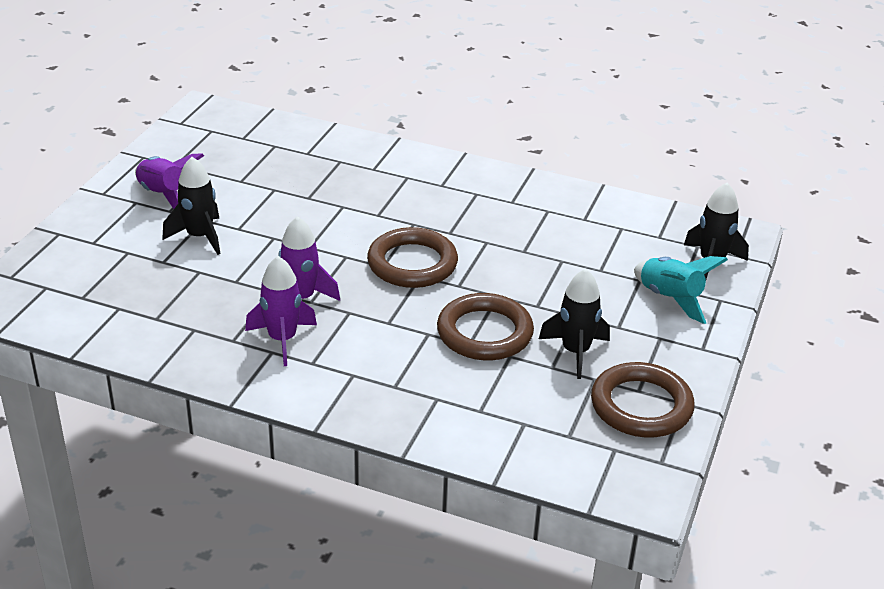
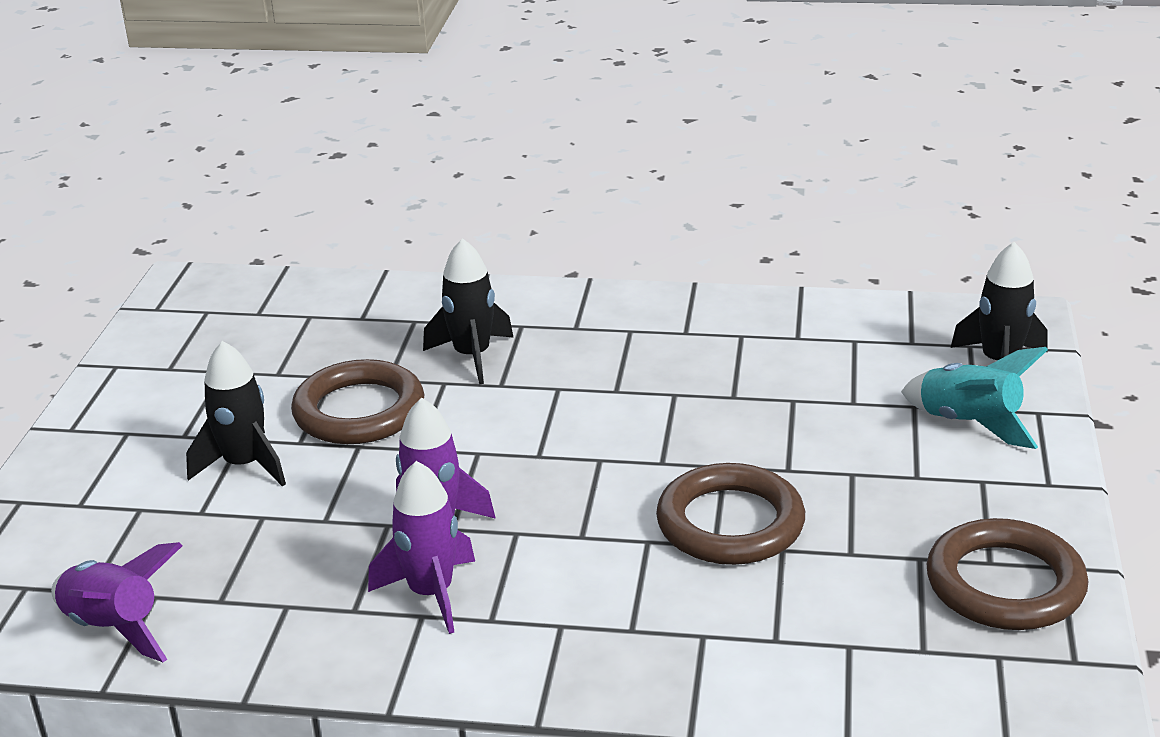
camera: 10 degrees left, 5 degrees down
(164, 195) = (167, 415): purple rocket -> purple rocket (115, 627)
(412, 263) = (580, 444): brown ring -> brown ring (359, 411)
(575, 352) = (873, 524): black rocket -> black rocket (472, 356)

